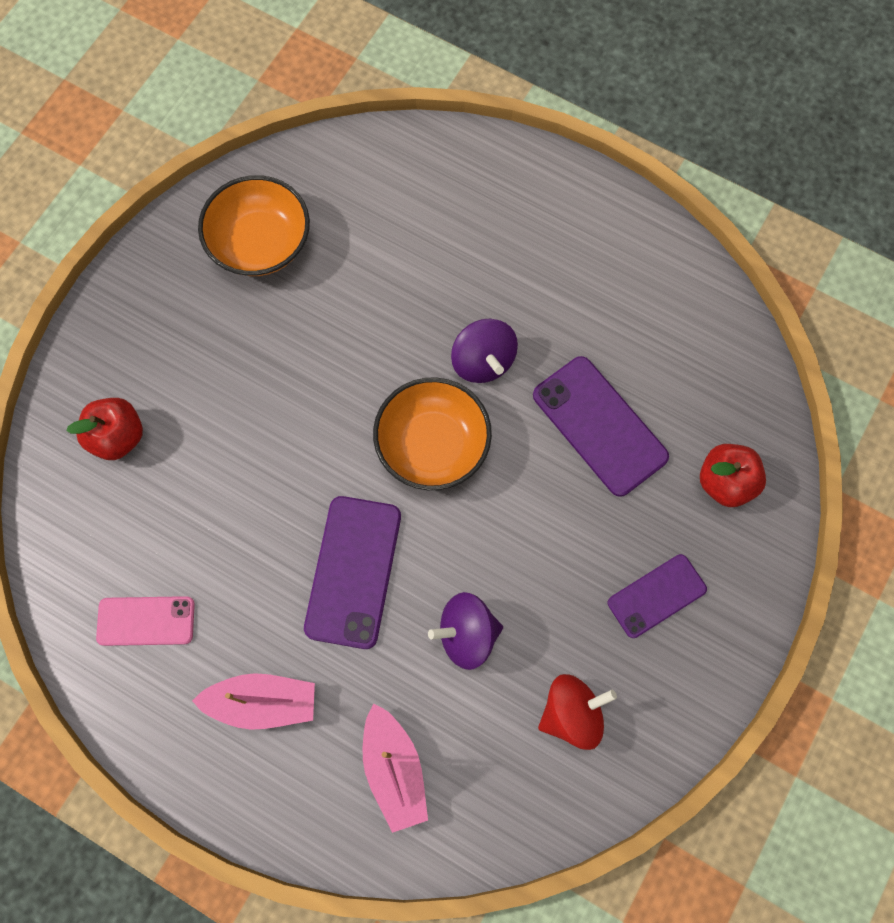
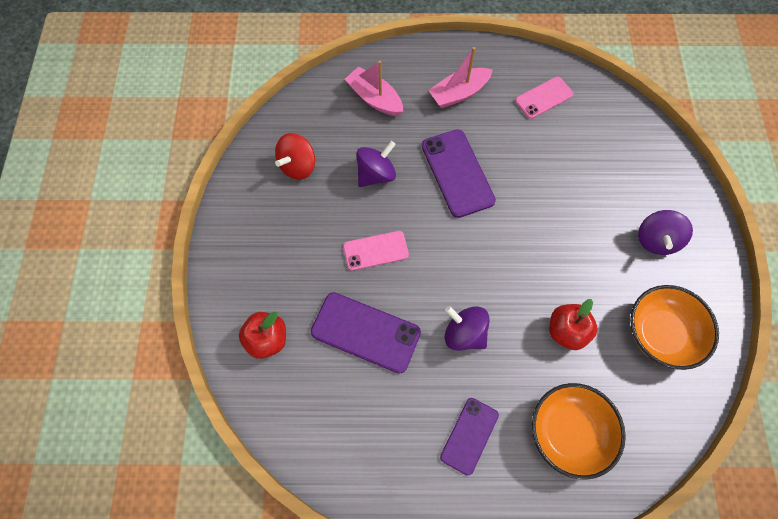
camera: 150 degrees right, 5 degrees down
(118, 437) = (637, 172): red apple -> red apple (566, 331)
(173, 341) = (656, 240): none -> purple spinning top
(432, 445) = (460, 263): orange bowl -> orange bowl (569, 432)
(530, 521) = (375, 251): none -> pink phone
(656, 596) = (279, 248): purple phone -> purple phone (469, 435)

